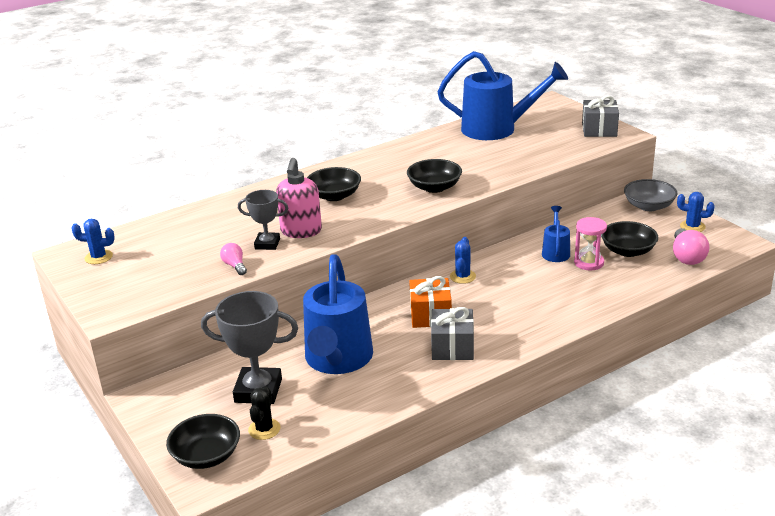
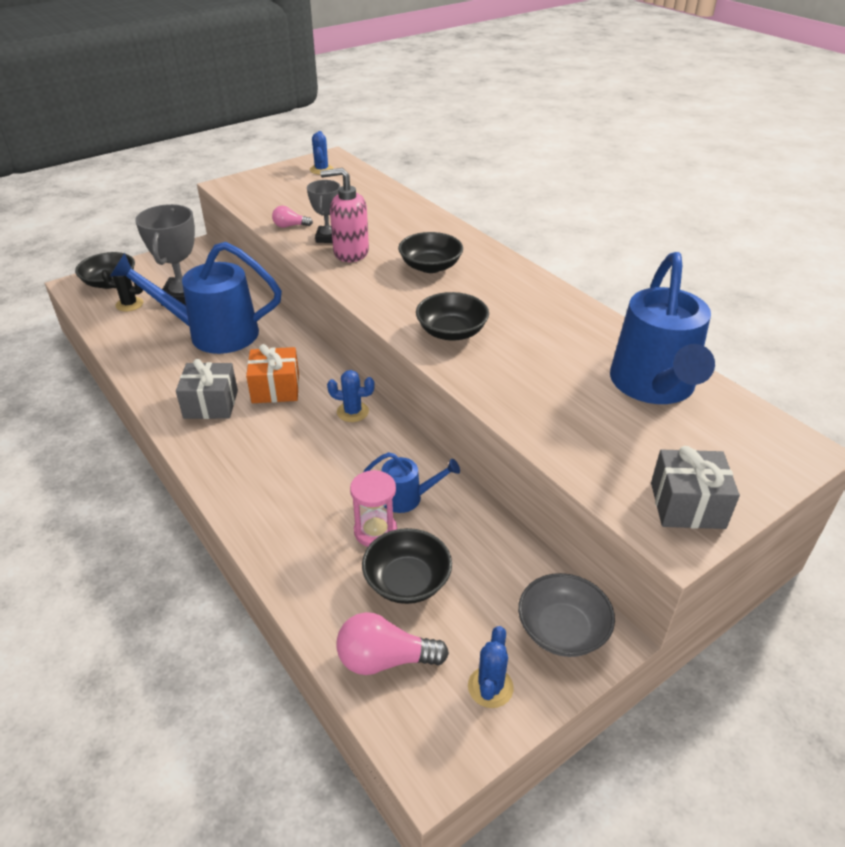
camera: 85 degrees right, 10 degrees up
(235, 266) = (290, 226): pink light bulb -> pink light bulb turned 150 degrees counterclockwise

